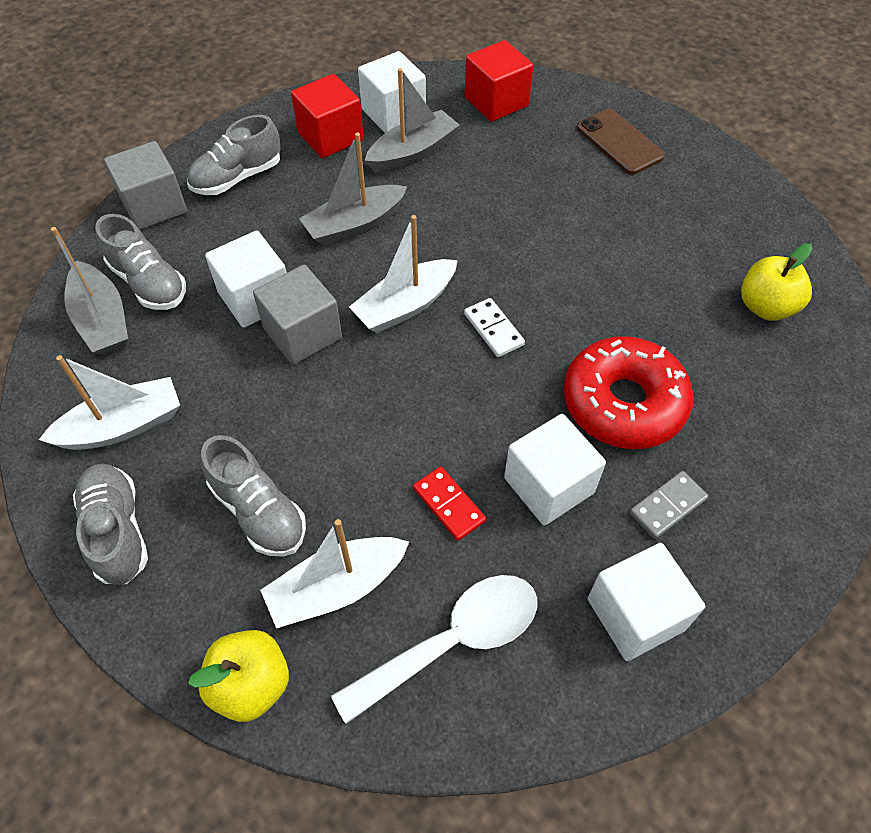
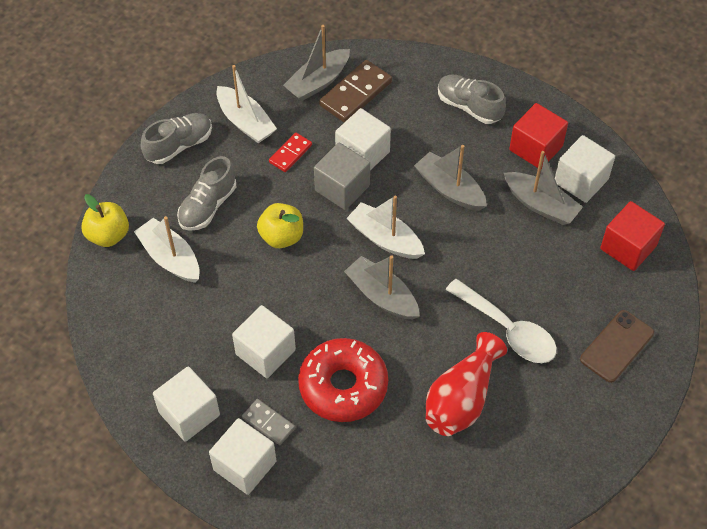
camera: 75 degrees right, 0 degrees up
(149, 283) = (355, 93): grey shoe -> brown domino
(154, 206) = (423, 71): grey cube -> none
(448, 505) = (237, 300): red domino -> red domino (290, 153)
(452, 641) = (151, 322): white spoon -> white spoon (508, 330)
(493, 329) = (382, 296): white domino -> grey boat
(663, 286) = (461, 399): none -> red vase
(734, 552) = (245, 465): none -> white cube
(765, 307) = (465, 473): yellow apple -> yellow apple (281, 236)

